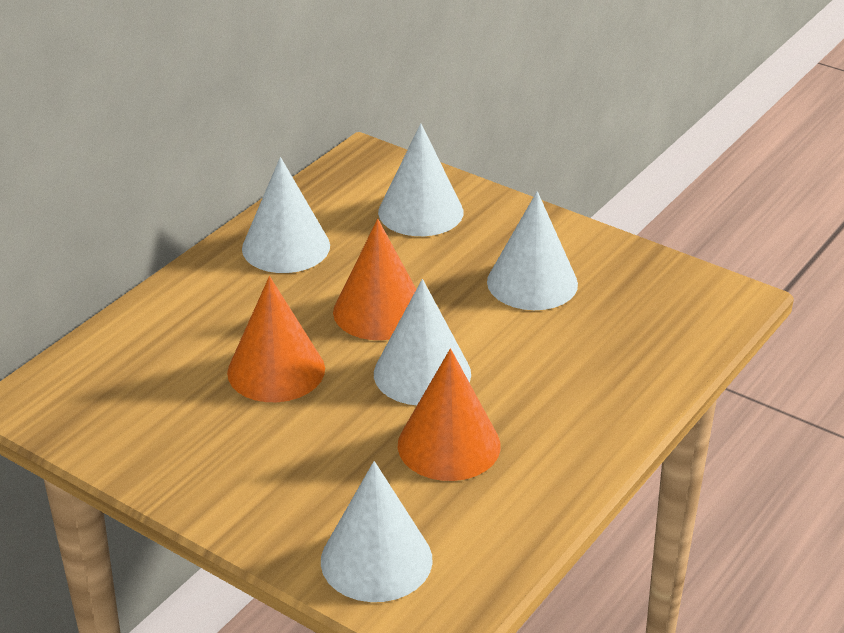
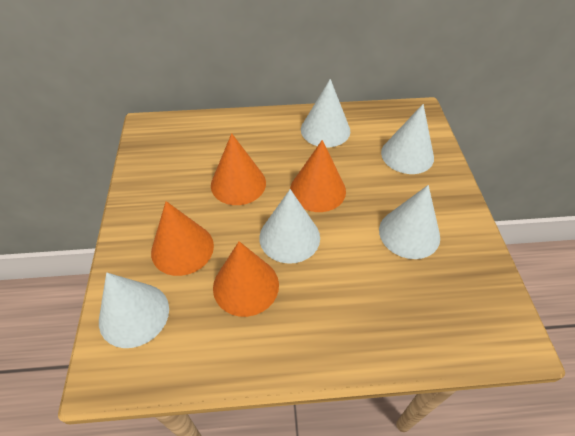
camera: 50 degrees right, 15 degrees up
(323, 472) = (182, 248): none -> orange cone

